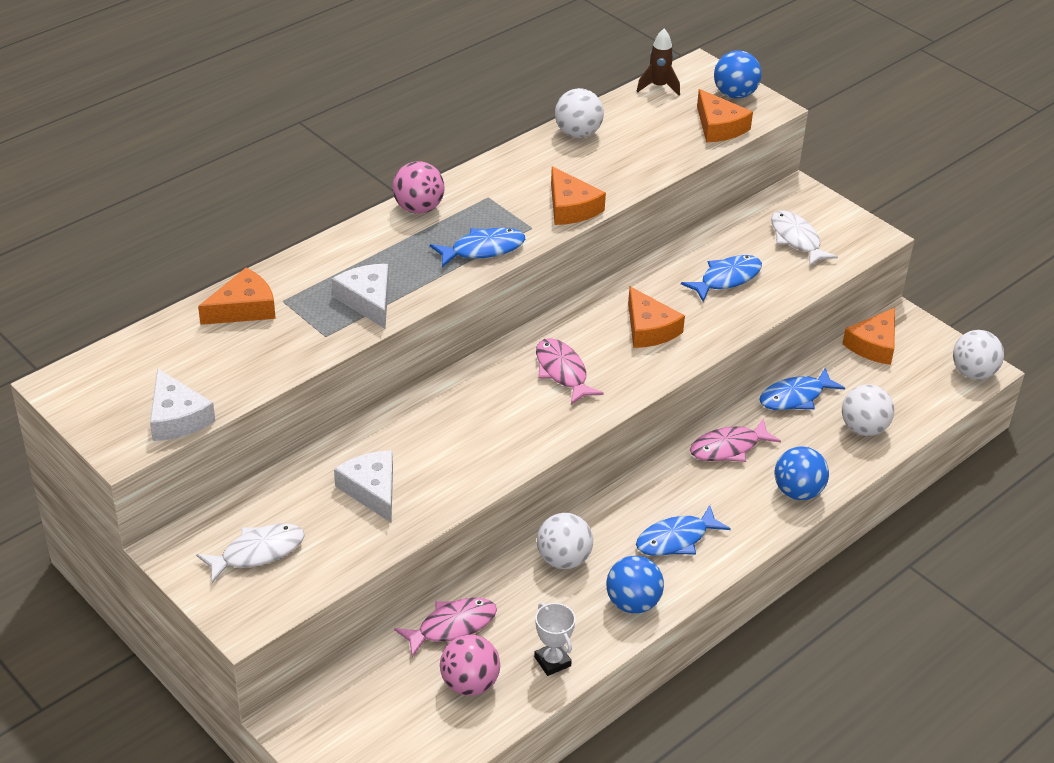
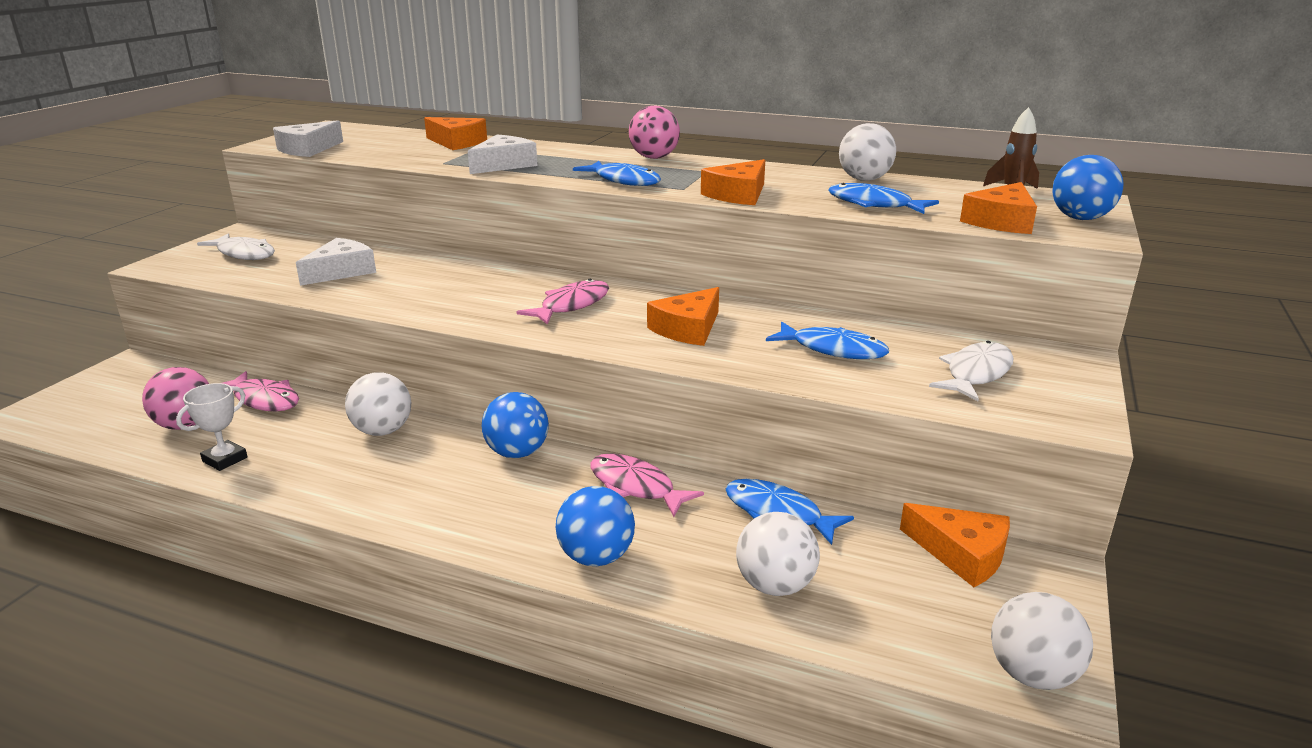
camera: 65 degrees right, 15 degrees down
(633, 603) = (330, 485): blue ball -> blue ball (517, 453)
(676, 539) = (450, 488): blue fish -> blue fish (874, 204)
(873, 345) = (961, 554): orange cheese -> orange cheese turned 150 degrees counterclockwise

